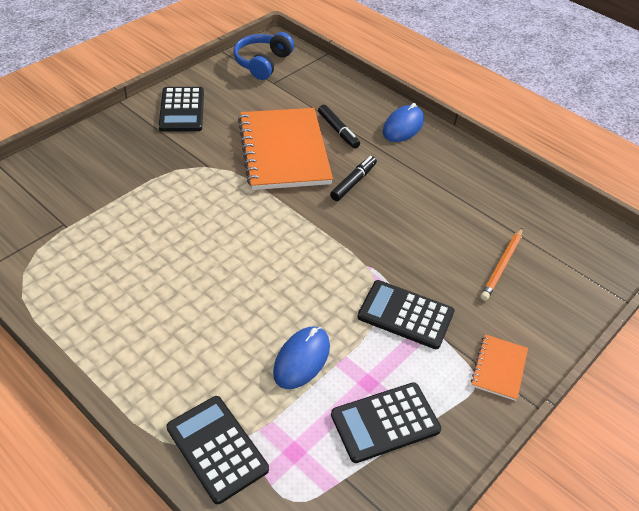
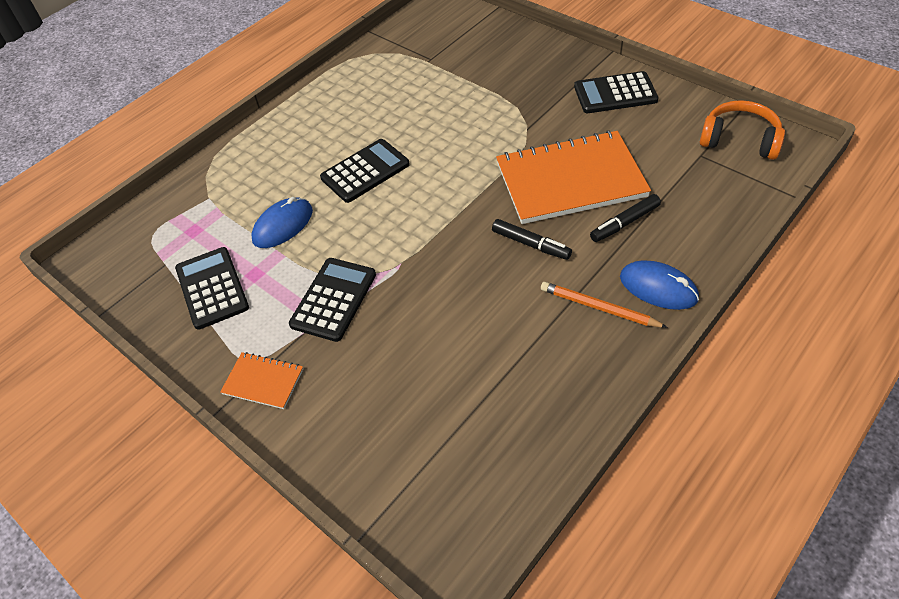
camera: 95 degrees right, 5 degrees up
(217, 448) = (203, 186): black calculator -> black calculator (365, 171)
(262, 63) = (739, 140): blue headphones -> orange headphones
(301, 359) = (283, 225): blue mouse -> blue mouse turned 75 degrees counterclockwise
(502, 265) = (410, 393): orange pencil -> orange pencil (599, 307)

